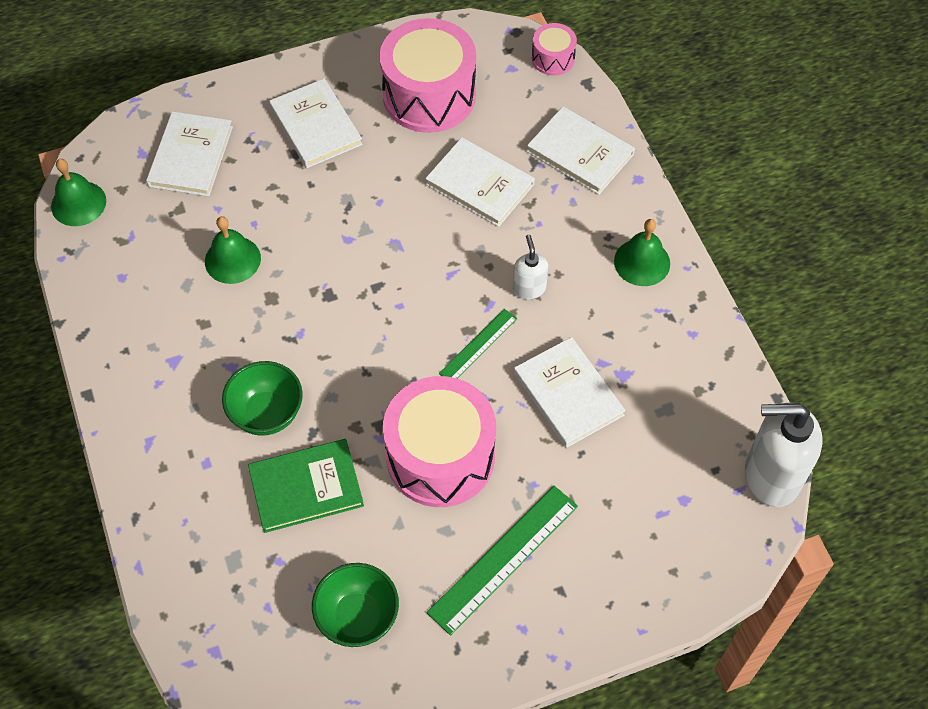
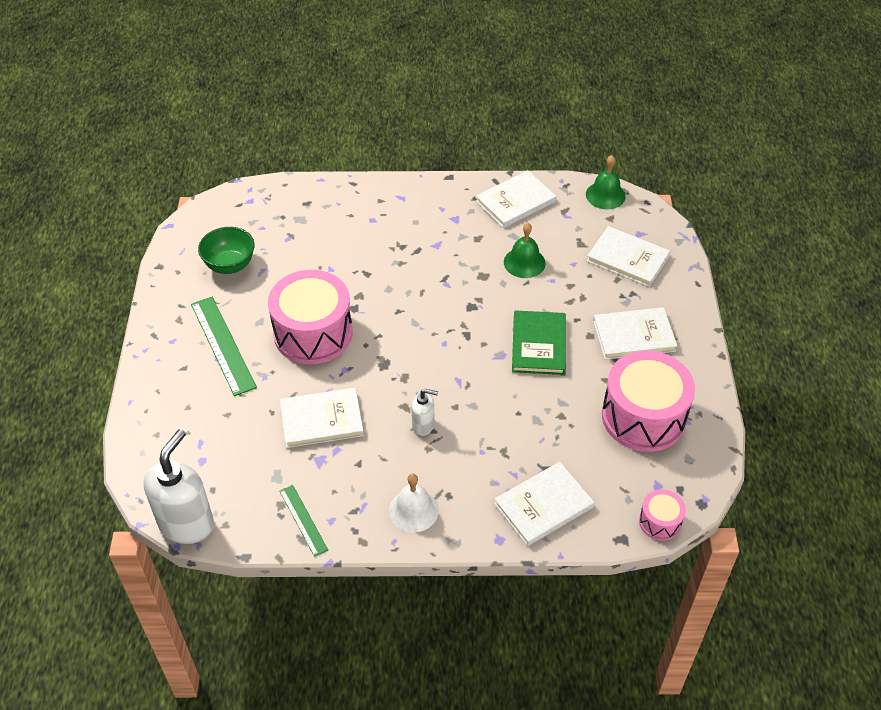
camera: 110 degrees right, 10 degrees down
(267, 413) = (392, 254): green bowl -> none
(306, 487) = (329, 261): green book -> green book (538, 345)
(478, 346) = (388, 379): green ruler -> green ruler (303, 520)
(479, 184) = (536, 424): white book -> white book (515, 201)
(642, 262) = (413, 510): green bell -> white bell

